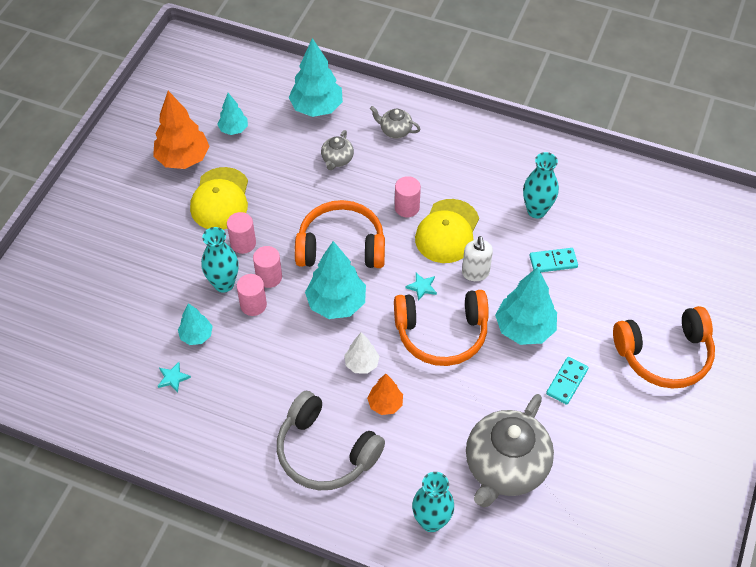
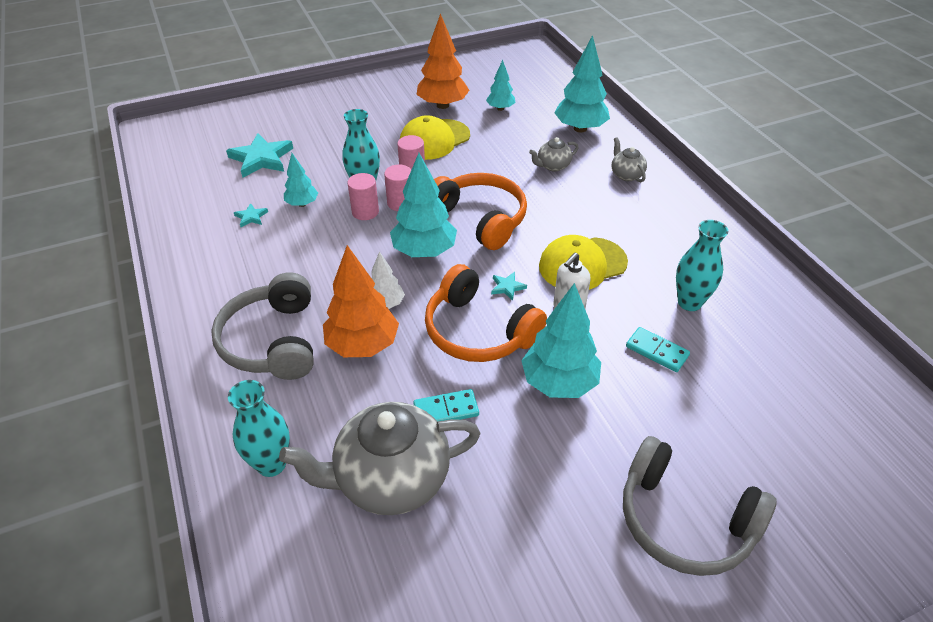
camera: 45 degrees right, 10 degrees down
(103, 322) = (261, 158): none -> turquoise star
(385, 404) = (362, 345): orange tree -> orange tree, size x1.79
(407, 207) = (568, 227): pink cylinder -> none
(566, 381) = (544, 458): turquoise domino -> turquoise domino (446, 410)
(664, 355) = (684, 520): orange headphones -> grey headphones

